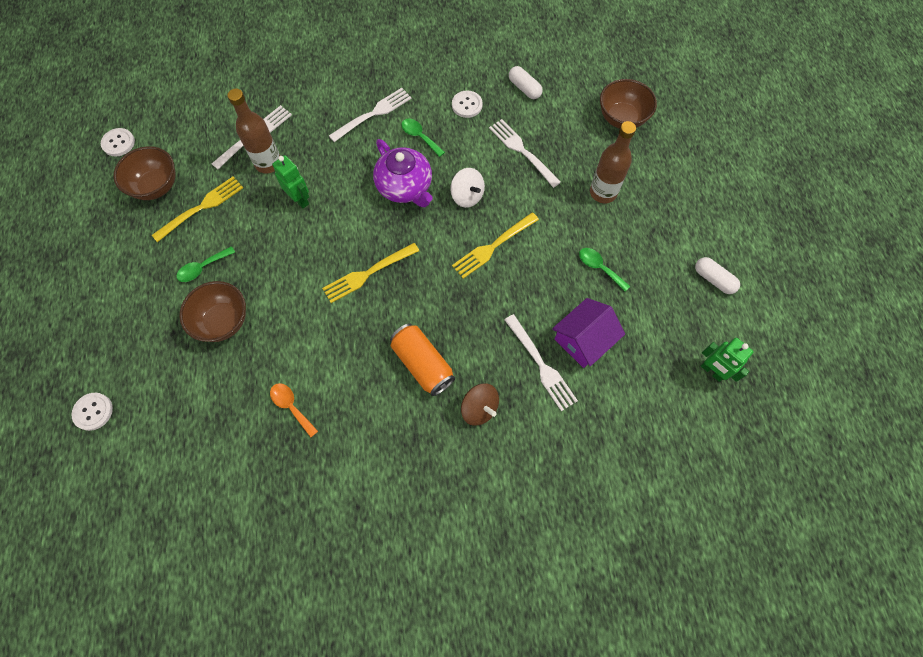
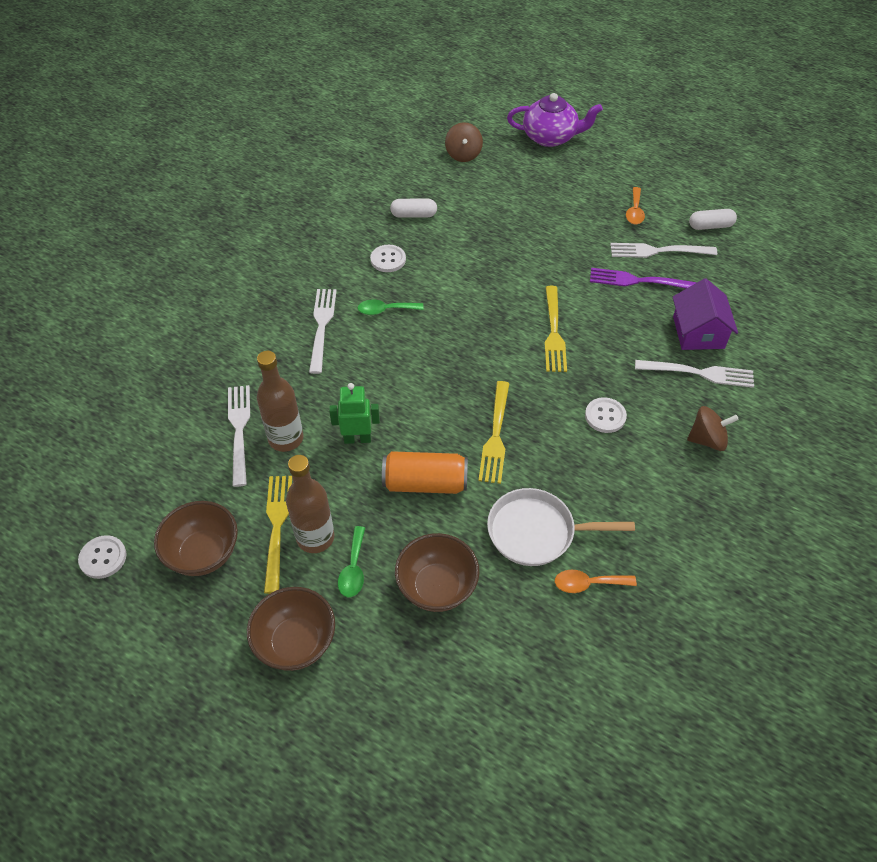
camera: 50 degrees left, 15 degrees down
(93, 411) = (436, 783): white button -> white button (605, 416)
(308, 350) = (536, 532): none -> white pan
(405, 187) = (429, 353): purple teapot -> purple teapot (550, 137)
(422, 364) = (629, 453): orange can -> orange can (425, 483)
(467, 196) = (484, 317): white spinning top -> none
(522, 151) = (476, 255): white fork -> white fork (658, 251)
(599, 268) = (639, 281): green spoon -> purple fork
(603, 192) = (570, 235): brown bottle -> brown bottle (315, 538)
(618, 72) = (463, 155): none -> brown spinning top
(622, 118) = (510, 180): brown bowl -> brown bowl (296, 642)
(674, 218) = (634, 211): none -> orange spoon
(712, 371) = (789, 277): green robot -> none

